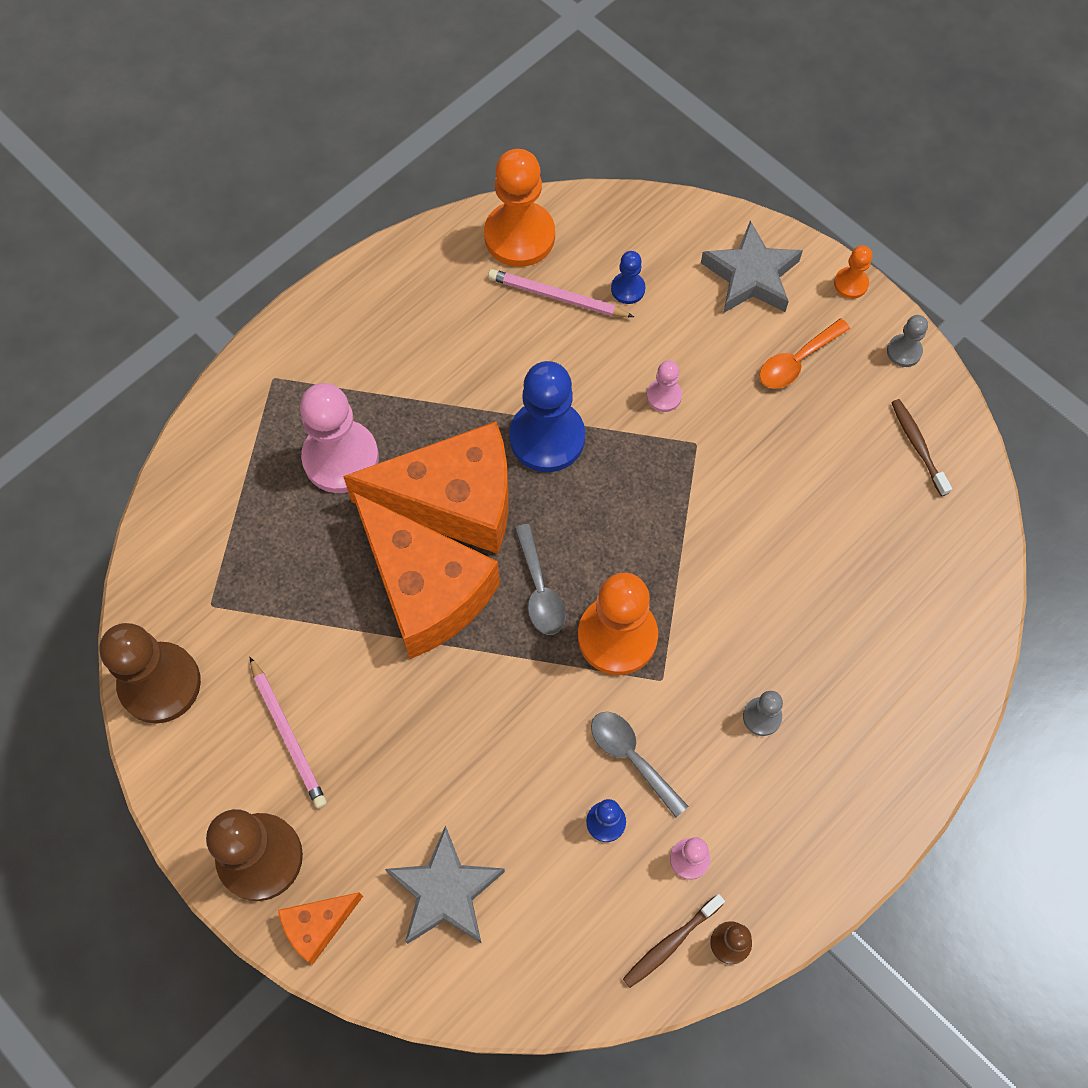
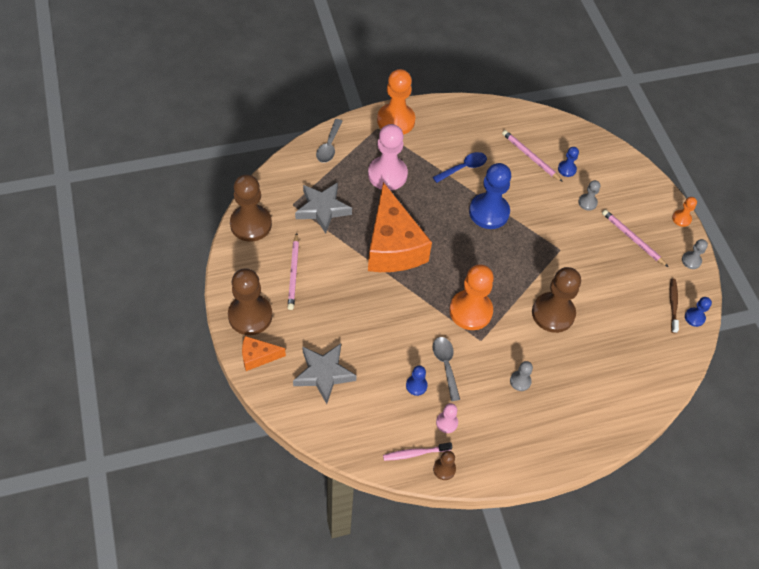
camera: 25 degrees right, 10 degrees down
(453, 501) = (428, 217): orange cheese -> none
(460, 376) = (463, 168): none -> blue spoon
(519, 236) = (528, 124): orange pawn -> orange pawn (396, 120)
(540, 590) = (446, 273): grey spoon -> grey spoon (329, 146)
(664, 396) = (556, 222): pink pawn -> none
(671, 943) = (415, 453): brown toothbrush -> pink toothbrush
(693, 333) = (587, 202): none -> grey pawn
(747, 566) = (553, 313): none -> brown pawn
(751, 276) = (632, 192): grey star -> grey star (322, 209)
(797, 361) = (633, 239): orange spoon -> pink pencil
(960, 450) = (694, 317): none -> blue pawn

